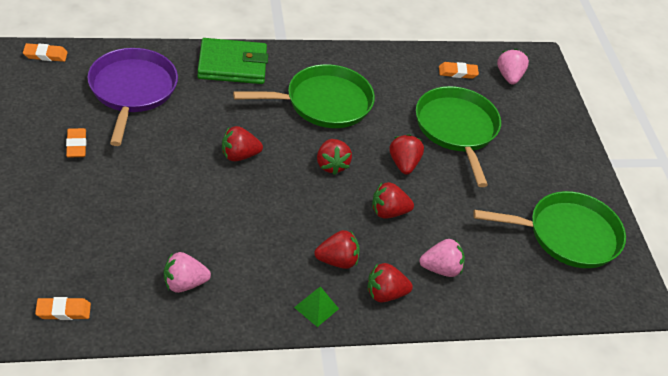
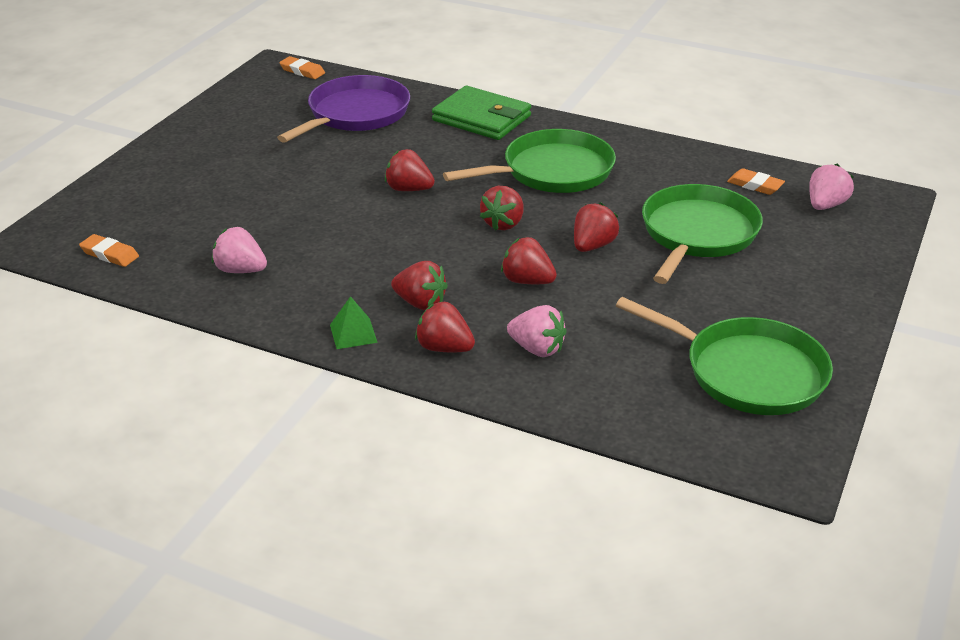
camera: 40 degrees right, 10 degrees down
(76, 145) = (257, 141): orange eraser -> none
(324, 103) = (552, 171): green pan -> green pan turned 45 degrees counterclockwise

